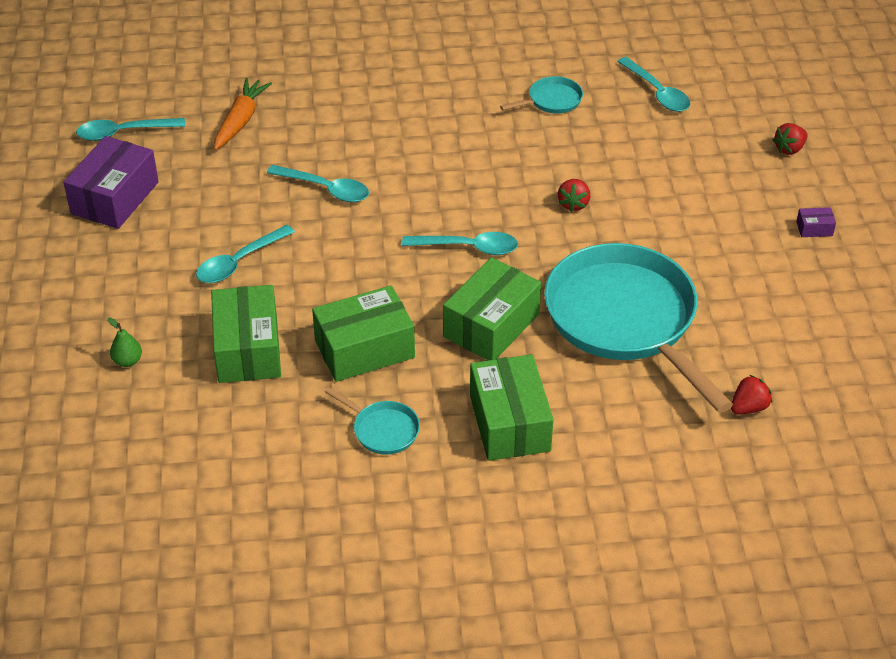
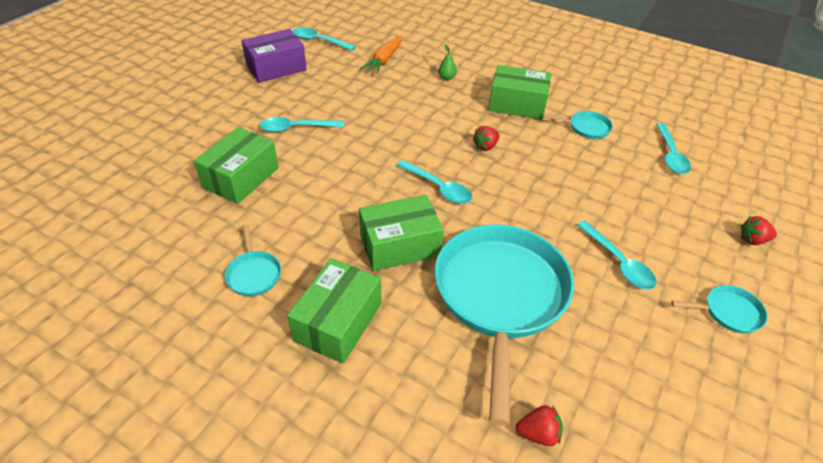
camera: 35 degrees right, 0 degrees up
(127, 361) = (175, 149): green pear -> green pear (446, 78)
(240, 121) = (384, 60): orange carrot -> orange carrot turned 150 degrees clockwise
(325, 189) = (389, 113): turquoise spoon -> turquoise spoon (618, 262)
(364, 349) = (304, 215): green box -> green box (517, 104)
(573, 204) = (539, 196): red strawberry -> red strawberry (485, 146)
(814, 229) = (728, 312): purple box -> turquoise pan

